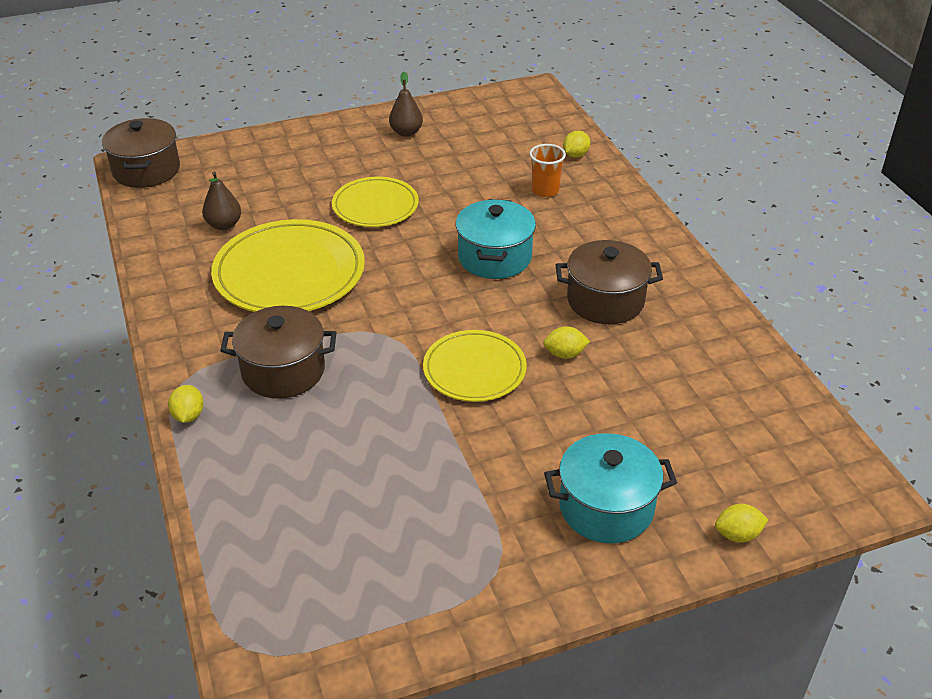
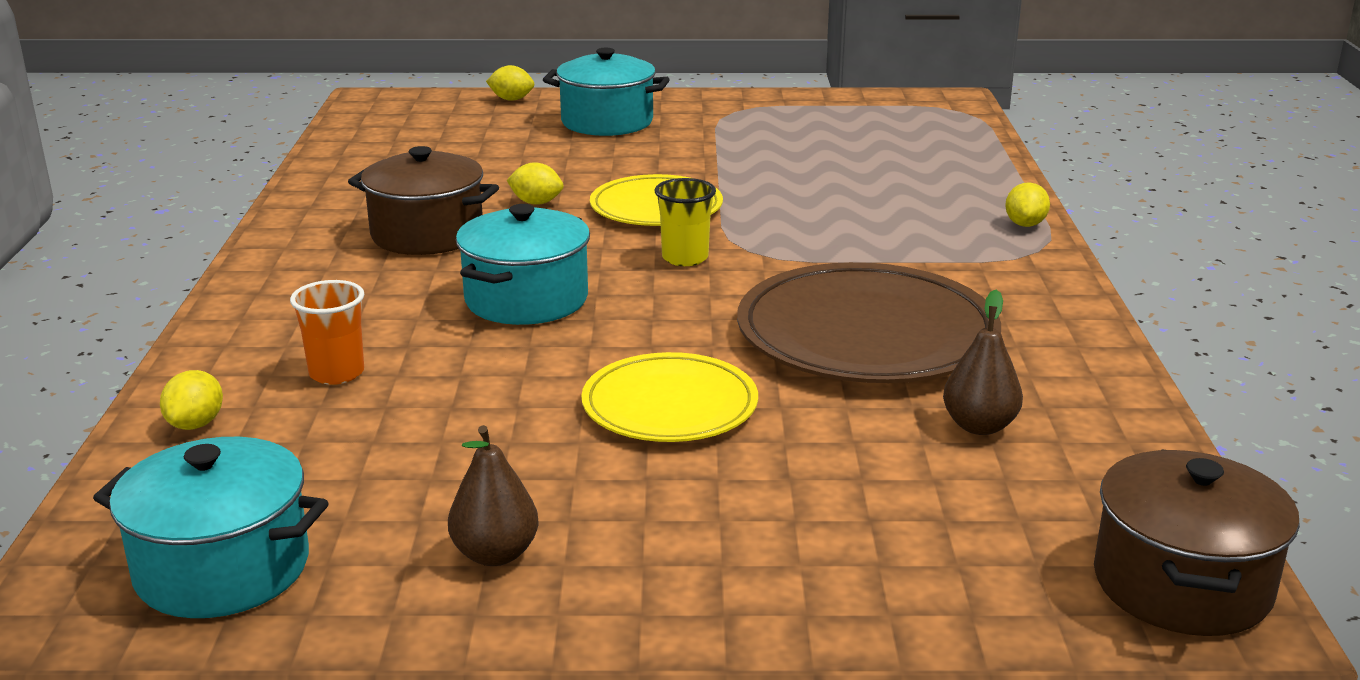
camera: 160 degrees left, 15 degrees down
(283, 371) = (899, 240): brown pot -> none
(289, 273) = (866, 334): yellow plate -> brown plate
(423, 316) = (685, 258): none -> yellow cup
(496, 110) = (222, 569): none -> turquoise pot
(575, 155) = (196, 424): yellow lemon -> yellow lemon turned 45 degrees counterclockwise

